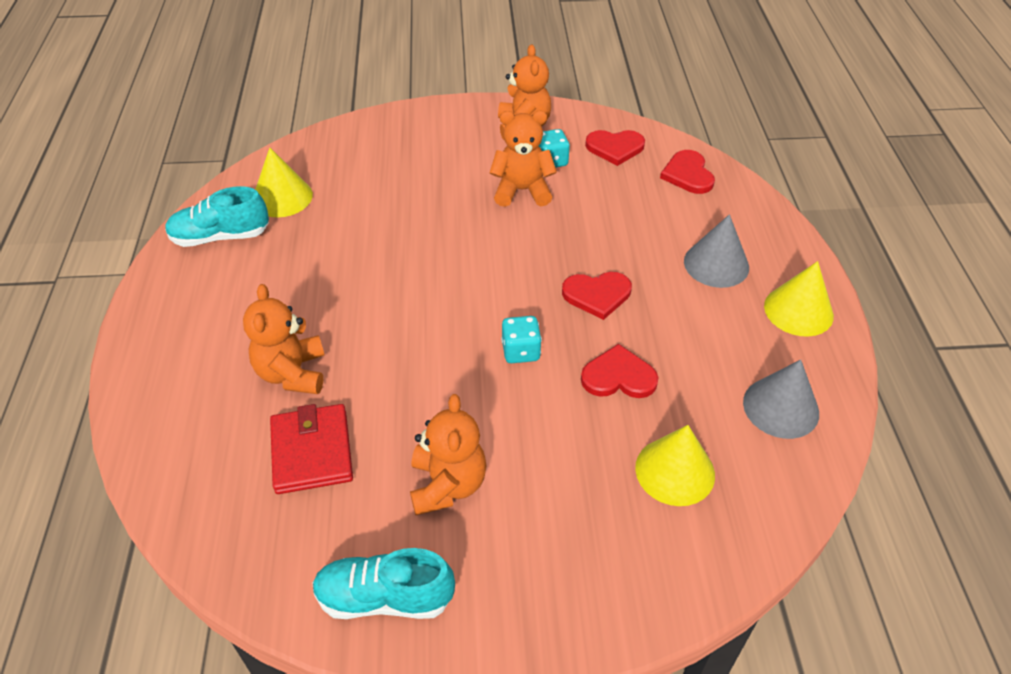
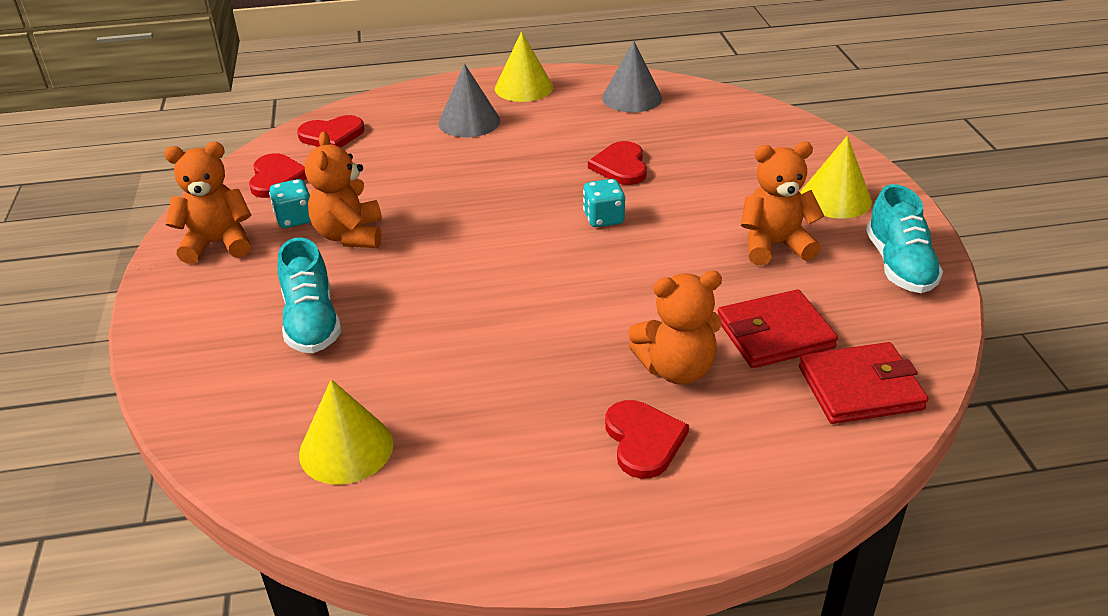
camera: 95 degrees left, 10 degrees down
(220, 236) = (438, 499): turquoise shoe -> turquoise shoe (311, 322)
(220, 499) = (860, 388): none -> red wallet
(597, 295) = (518, 180): red heart -> red heart (643, 440)
(675, 471) = (711, 140): yellow cone -> yellow cone (835, 198)

